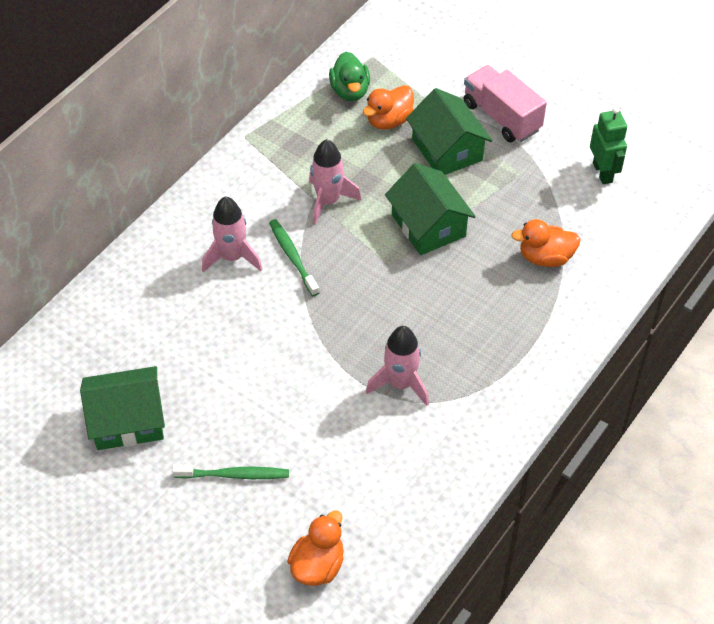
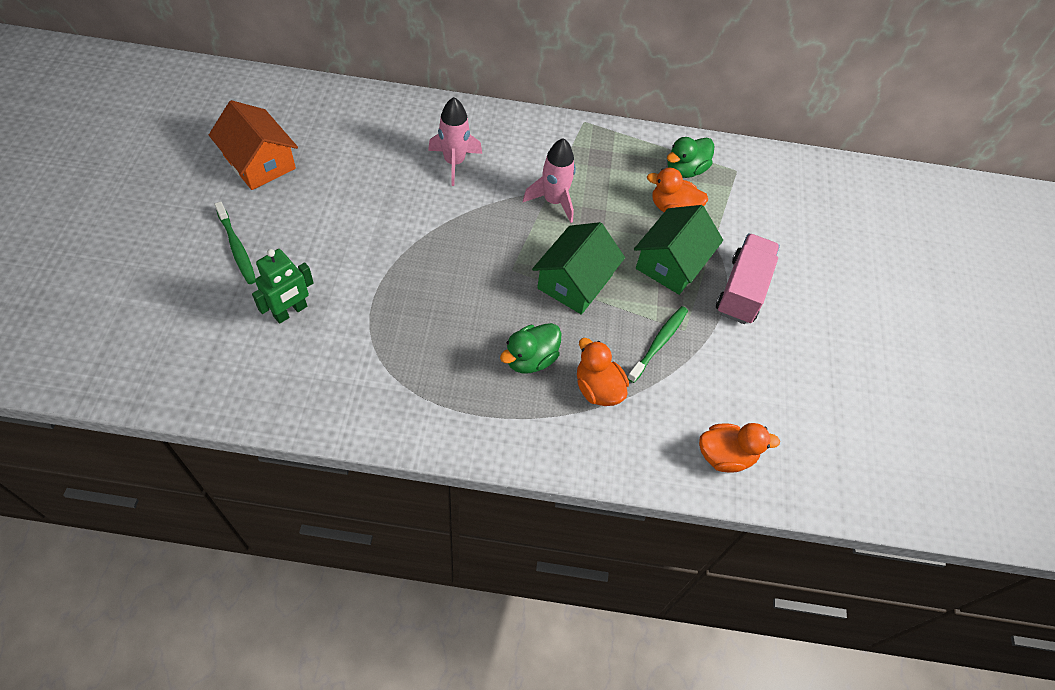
camera: 55 degrees right, 5 degrees up
(127, 420) = (259, 162): green house -> orange house
(293, 257) = (479, 200): green toothbrush -> green toothbrush (658, 343)
(318, 565) = (169, 339): orange duck -> orange duck (725, 455)
(400, 384) = (386, 327): pink rocket -> none
(492, 291) = (530, 359): none -> green duck
(603, 172) = (737, 400): green robot -> green robot (290, 312)

